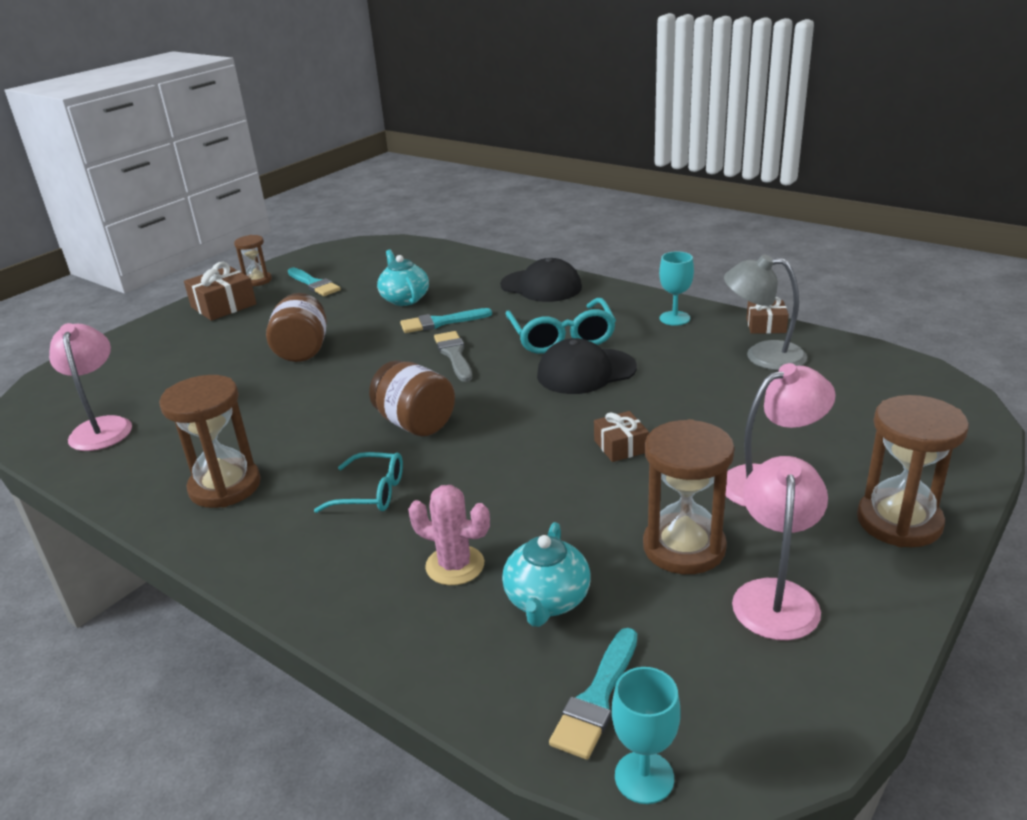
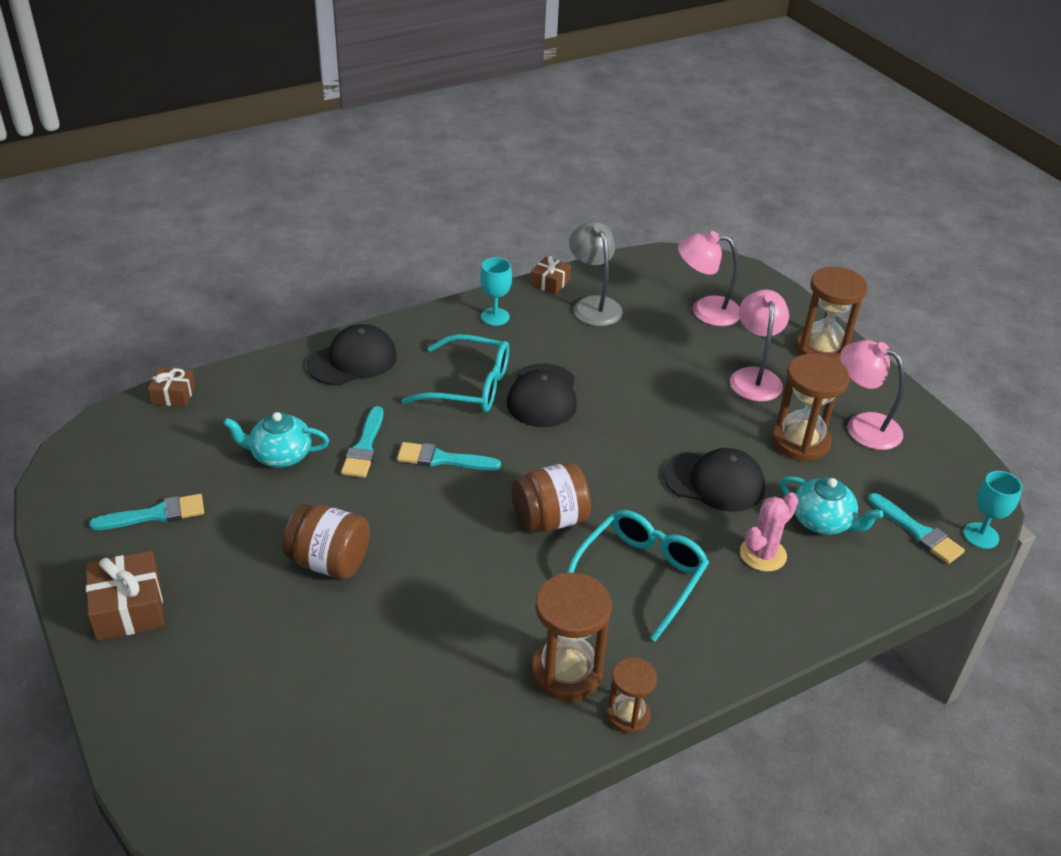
camera: 70 degrees left, 10 degrees up
(102, 427) = (366, 764): pink lamp -> pink lamp (705, 310)
(257, 280) = (82, 562): brown hourglass -> brown hourglass (628, 715)
(371, 493) = (640, 575): turquoise glasses -> turquoise glasses, size x1.57
(454, 355) = (442, 459): grey brush -> turquoise brush
(550, 502) = (714, 482): none -> black cap
(620, 446) = (666, 421): brown gift -> brown gift (173, 395)
(762, 355) = (593, 305): grey lamp -> grey lamp turned 120 degrees clockwise

